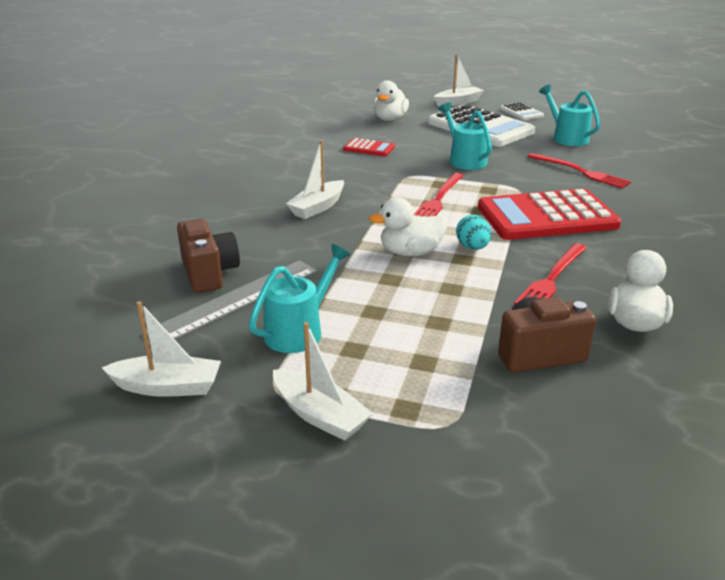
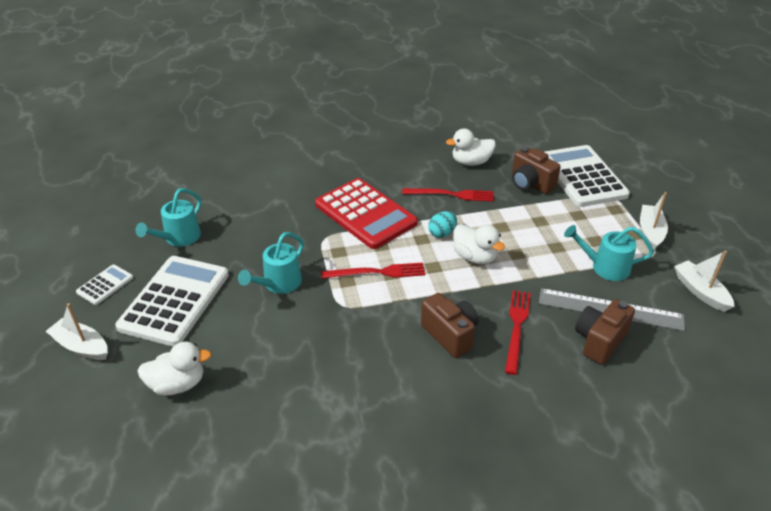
camera: 120 degrees left, 10 degrees up
(318, 207) = (450, 335): white boat -> brown camera
(369, 148) = (288, 361): red calculator -> none
(526, 422) = (582, 177): none -> white calculator
(580, 172) = (264, 215): red fork -> red fork (517, 327)

